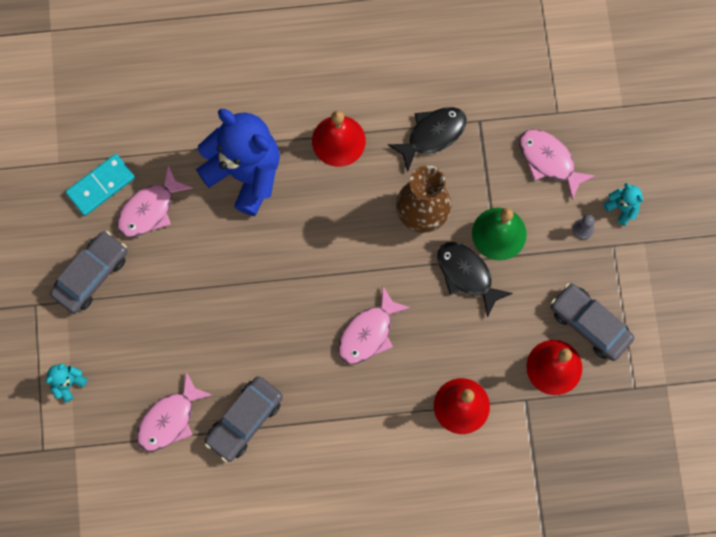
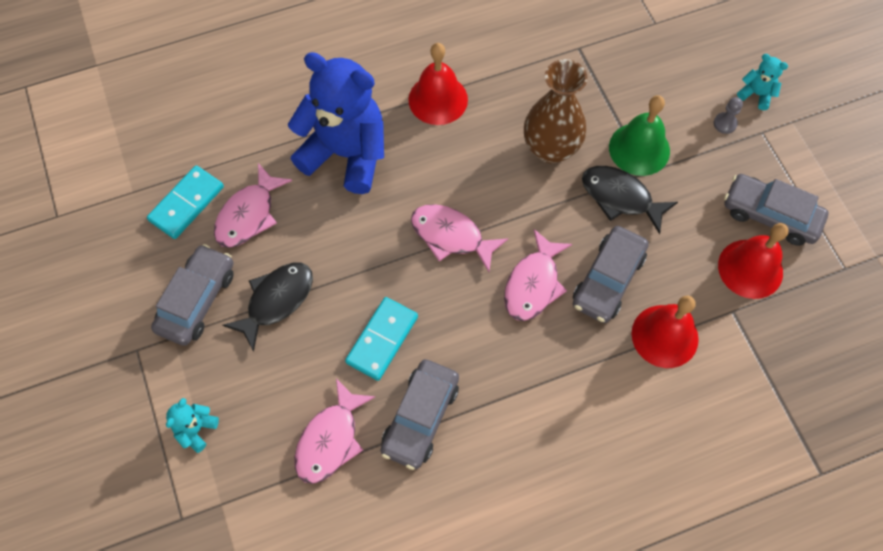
camera: 15 degrees left, 10 degrees down
(231, 348) = (382, 339): none -> turquoise domino
(431, 345) = (608, 280): none -> grey car
(432, 135) = (535, 71): black fish -> black fish (276, 301)
(549, 161) = (664, 68): pink fish -> pink fish (451, 236)

